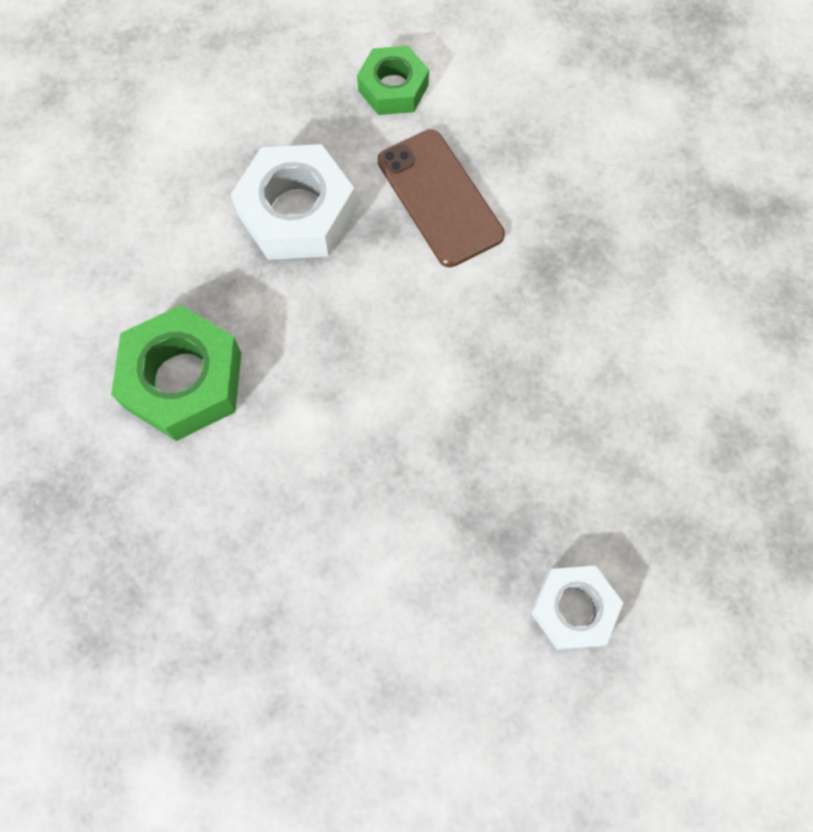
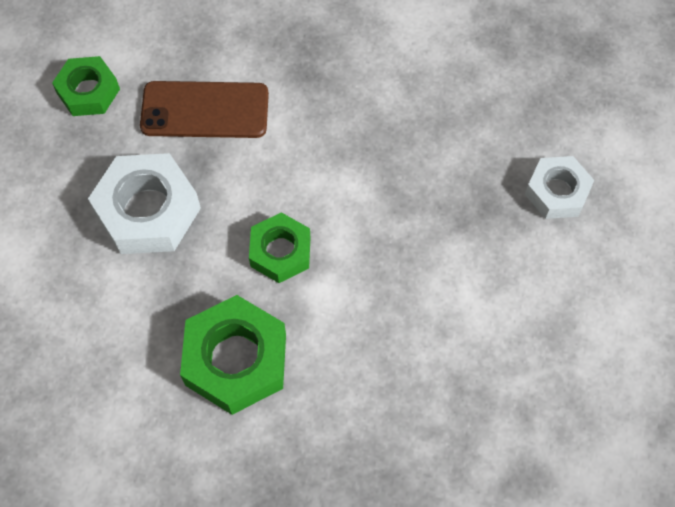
camera: 60 degrees left, 5 degrees down
(324, 356) = (280, 252): none -> green nut

